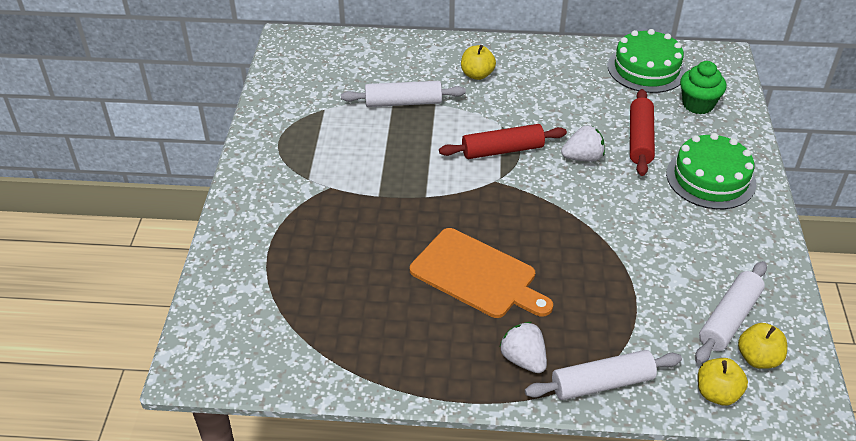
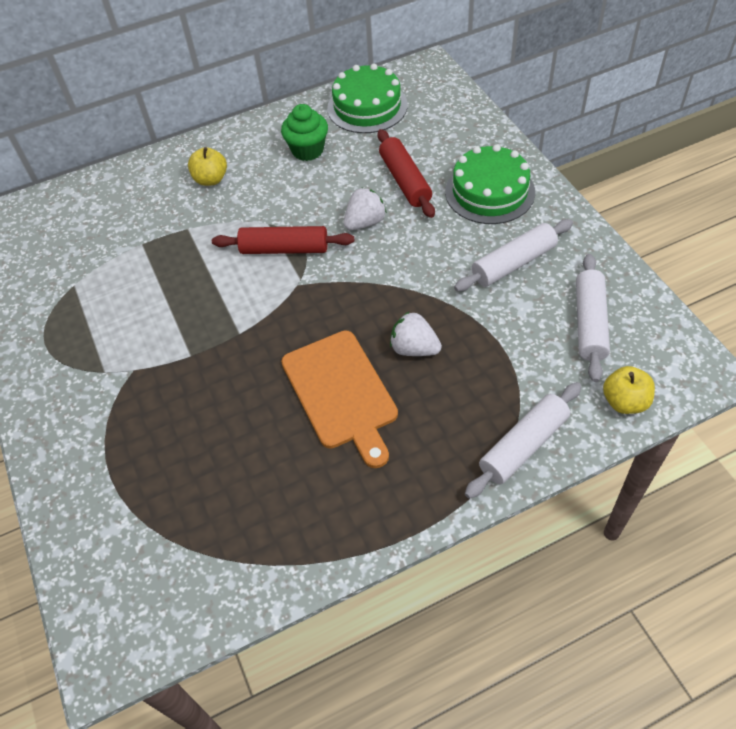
camera: 25 degrees left, 10 degrees up
(403, 103) = (154, 241): white rolling pin -> white rolling pin (513, 263)
(477, 275) = (341, 393): orange cutting board -> orange cutting board turned 60 degrees clockwise
(502, 150) = (284, 249): red rolling pin -> red rolling pin turned 45 degrees clockwise
(523, 359) = (439, 459): white strawberry -> white strawberry (414, 348)
(698, 104) = (434, 123): green cupcake -> green cupcake (307, 150)
(758, 358) = (636, 349): yellow apple -> none

